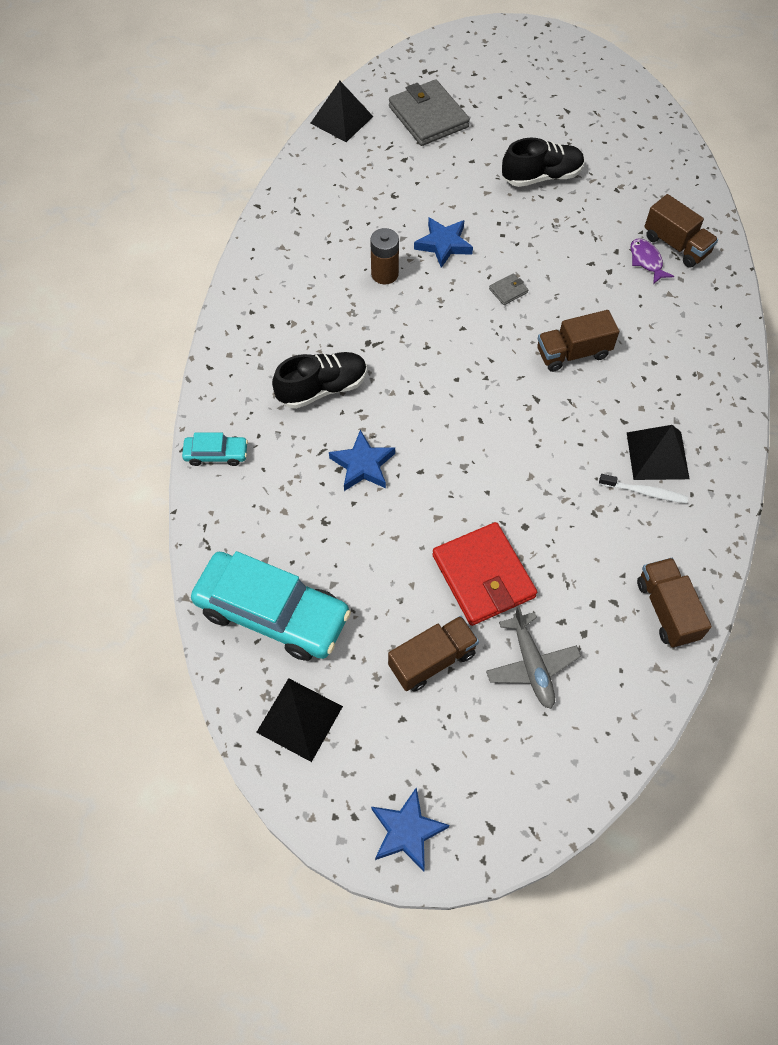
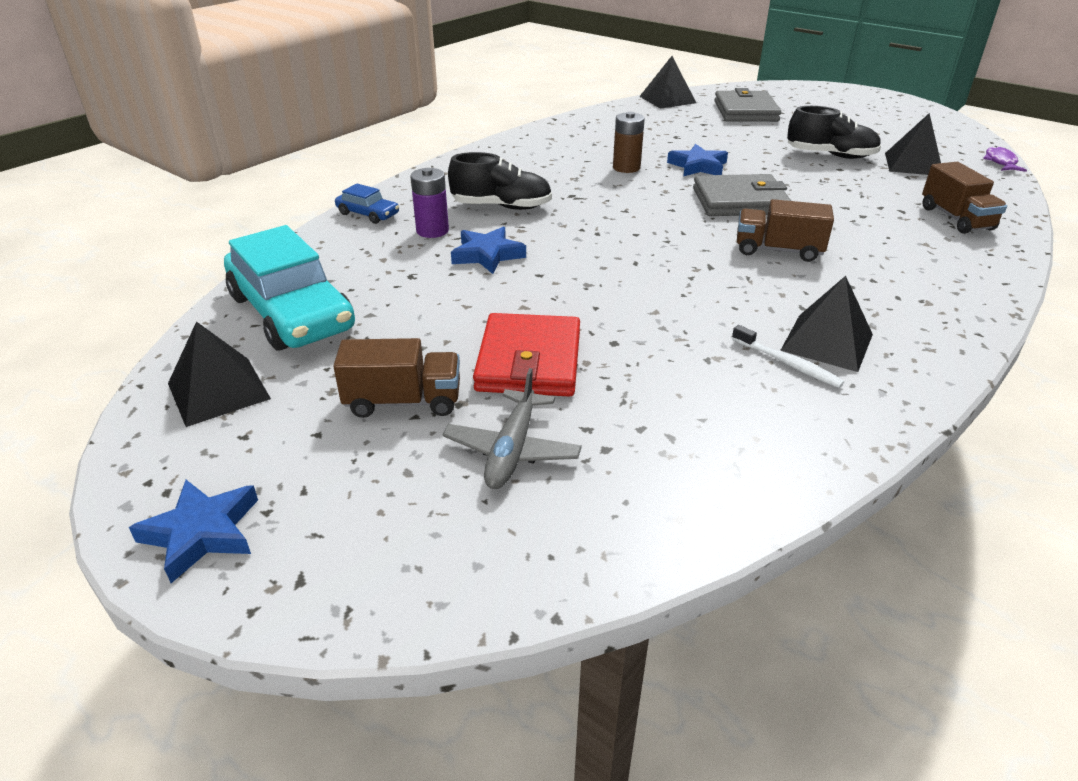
camera: 30 degrees right, 25 degrees down
(216, 454) = (368, 214): turquoise car -> blue car
(292, 452) = (432, 231): none -> purple battery
(508, 291) = (739, 201): grey wallet -> grey wallet, size x2.44
(612, 165) = (913, 164): none -> black pyramid
(646, 261) = (912, 219): purple fish -> purple fish (1000, 162)
(667, 610) = (739, 470): brown truck -> none

